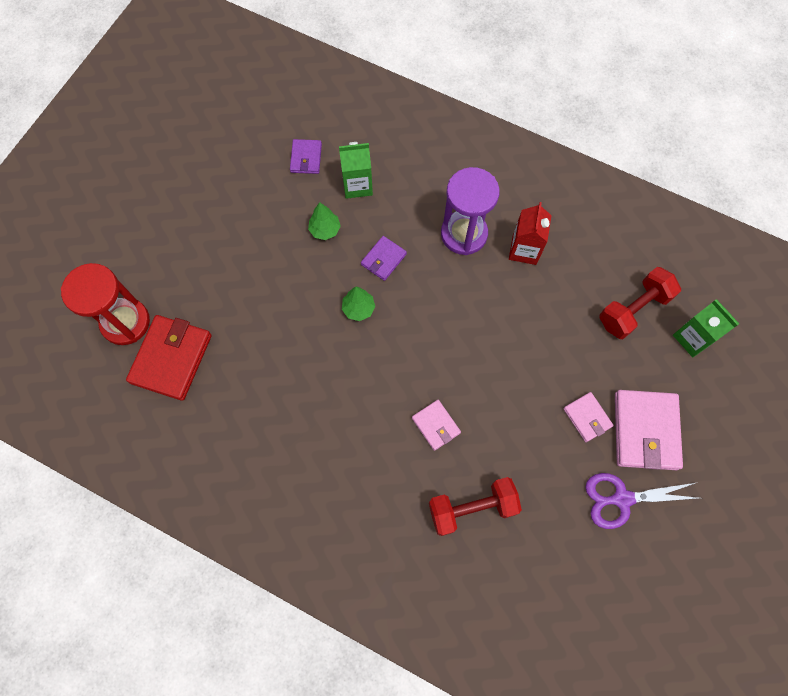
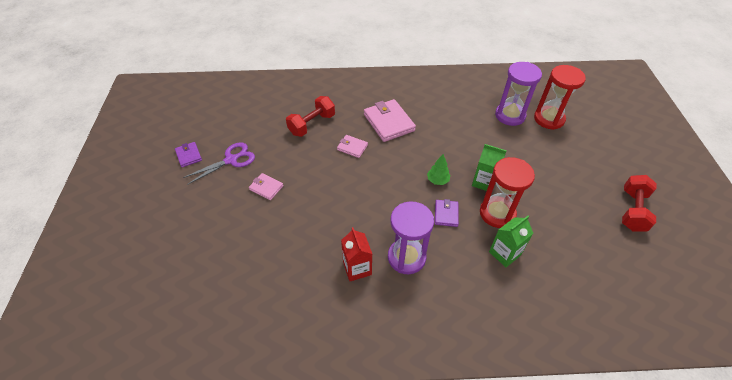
camera: 150 degrees right, 20 degrees down
(171, 358) = (510, 115): red wallet -> purple hourglass
(306, 158) = (555, 254): purple wallet -> purple wallet (189, 156)
(325, 230) = (497, 213): green tree -> red hourglass
(633, 309) = (258, 265): red dumbbell -> red dumbbell (632, 210)
(645, 431) = (227, 197): pink wallet -> pink wallet (388, 122)
(693, 338) = (207, 266): green carton -> green carton (484, 182)

